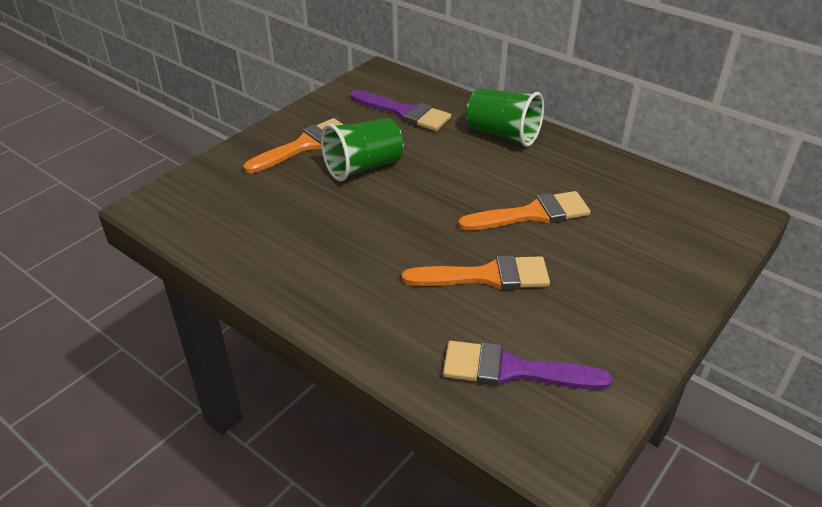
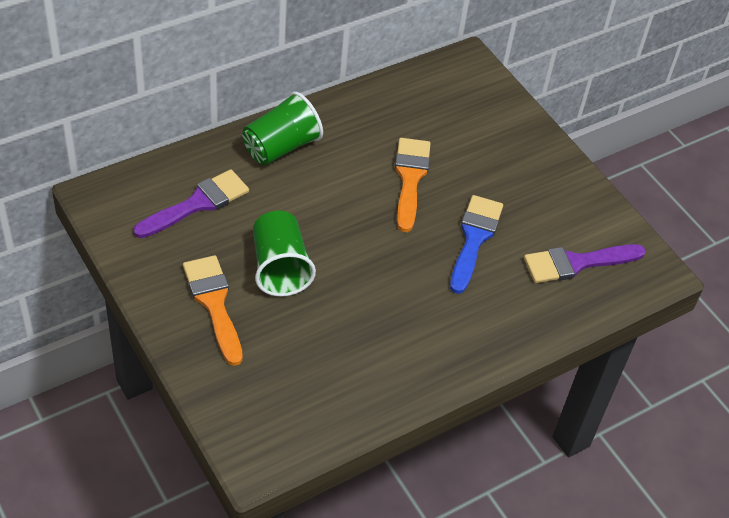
camera: 75 degrees left, 10 degrees up
(486, 276) = (474, 239): orange brush -> blue brush
(513, 370) = (577, 263): purple brush -> purple brush turned 45 degrees clockwise

